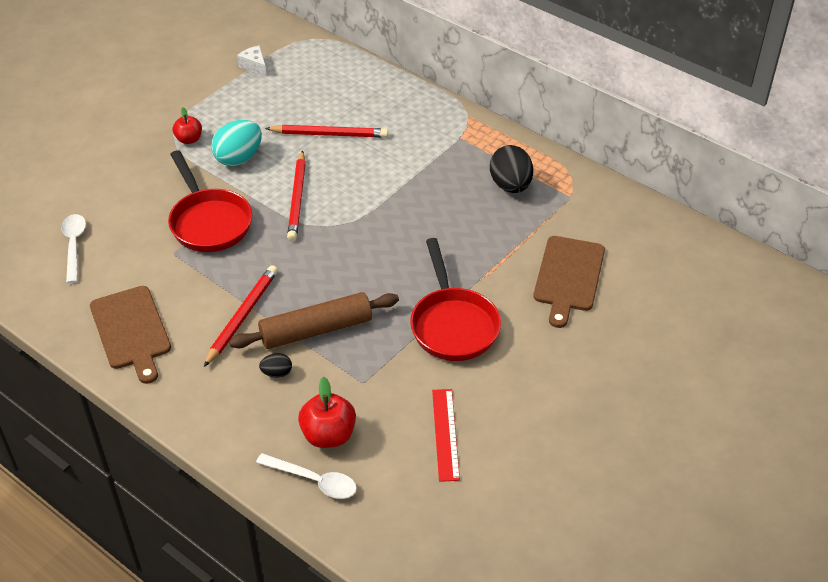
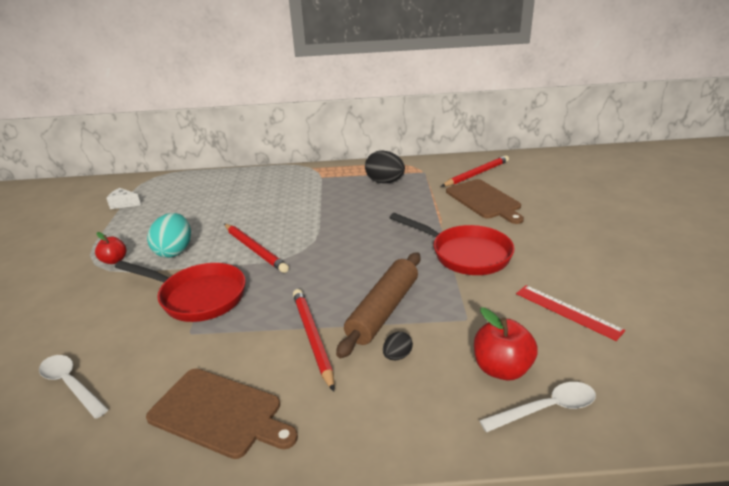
camera: 40 degrees left, 15 degrees down
(329, 134) = (231, 210): red pencil -> red pencil (476, 174)

